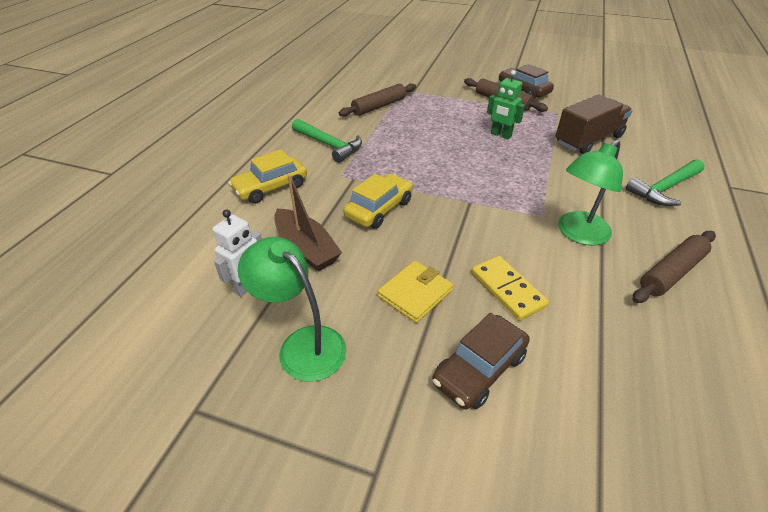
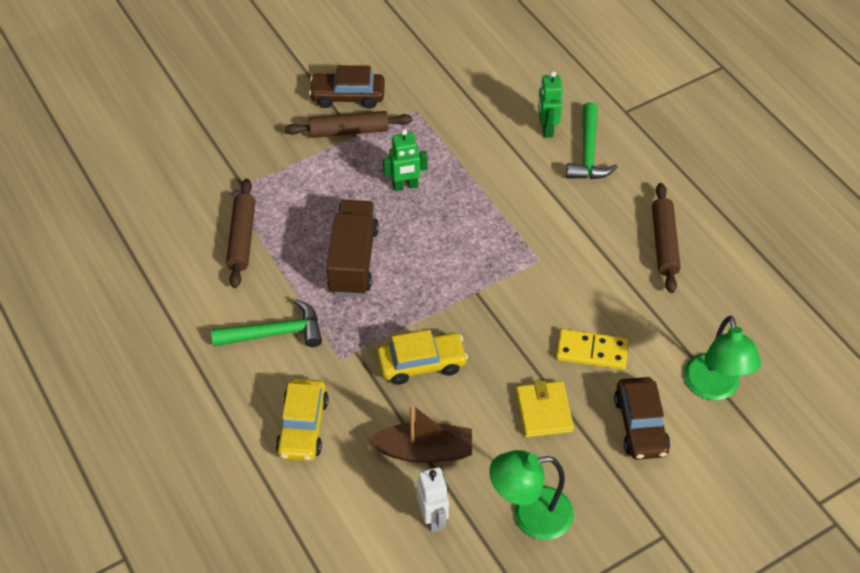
camera: 50 degrees left, 10 degrees up
(379, 209) = (422, 363): yellow car -> yellow car turned 90 degrees clockwise
(578, 234) = (580, 257): green lamp -> green lamp (713, 388)
(588, 140) = (480, 132): brown truck -> brown truck (353, 260)
(643, 162) = (546, 129): none -> green robot

